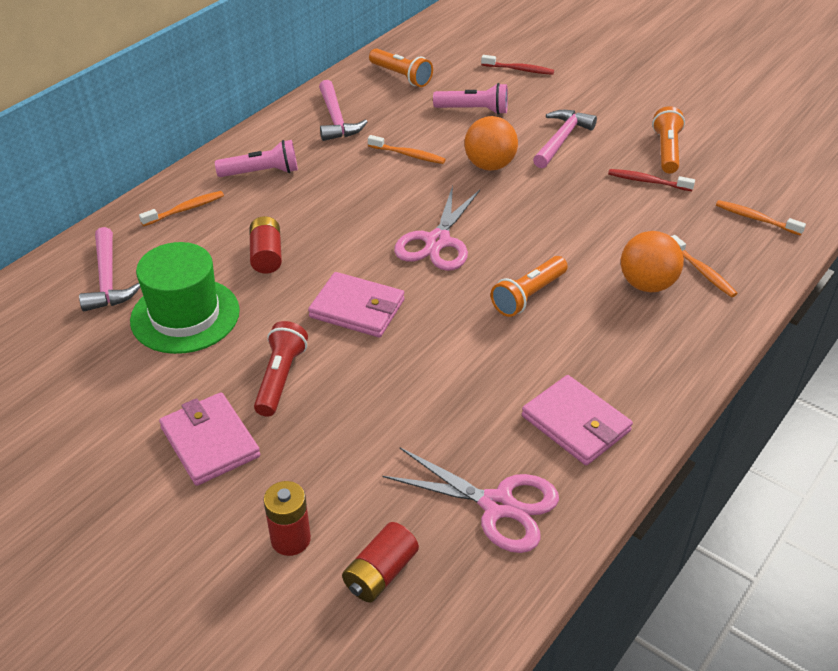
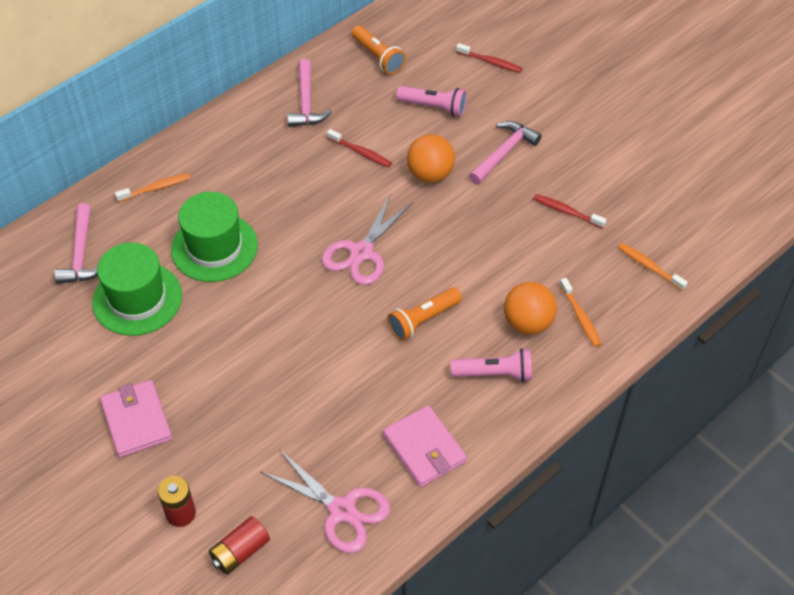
camera: 10 degrees right, 10 degrees up
(261, 172) = (228, 156): pink flashlight -> pink flashlight (494, 373)
(266, 256) = (214, 247): red battery -> green hat
(280, 378) = (201, 370): red flashlight -> none
(357, 309) = (277, 312): pink wallet -> none
(408, 155) = (361, 152): orange toothbrush -> red toothbrush
(666, 151) = (596, 178): orange flashlight -> none

